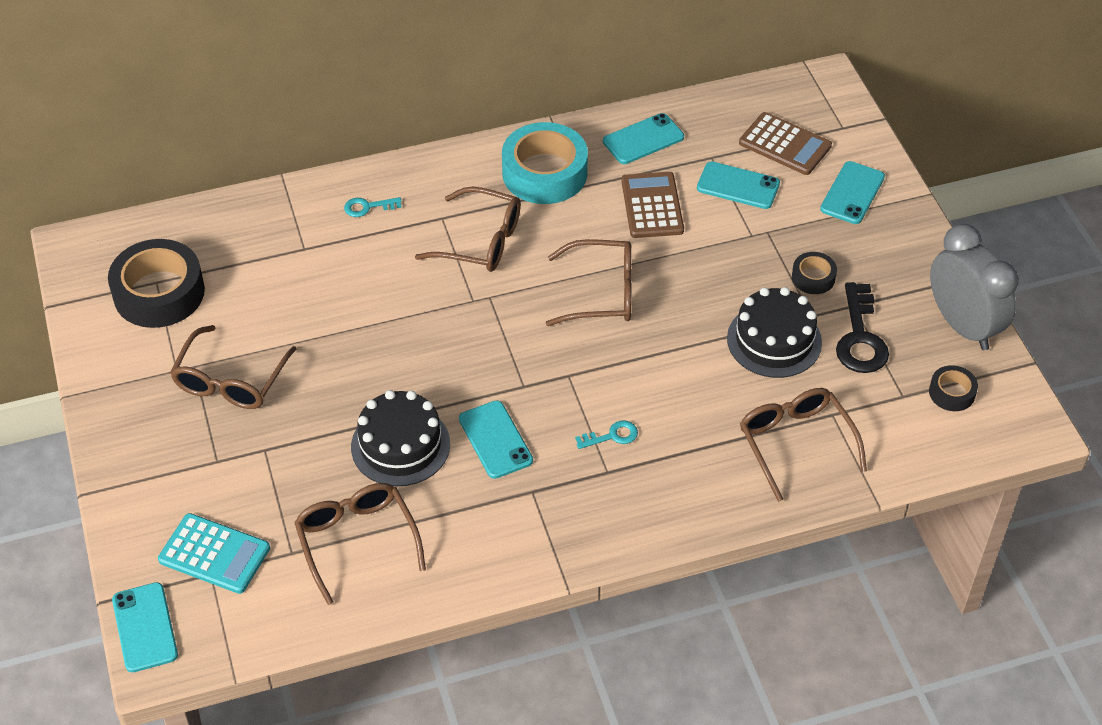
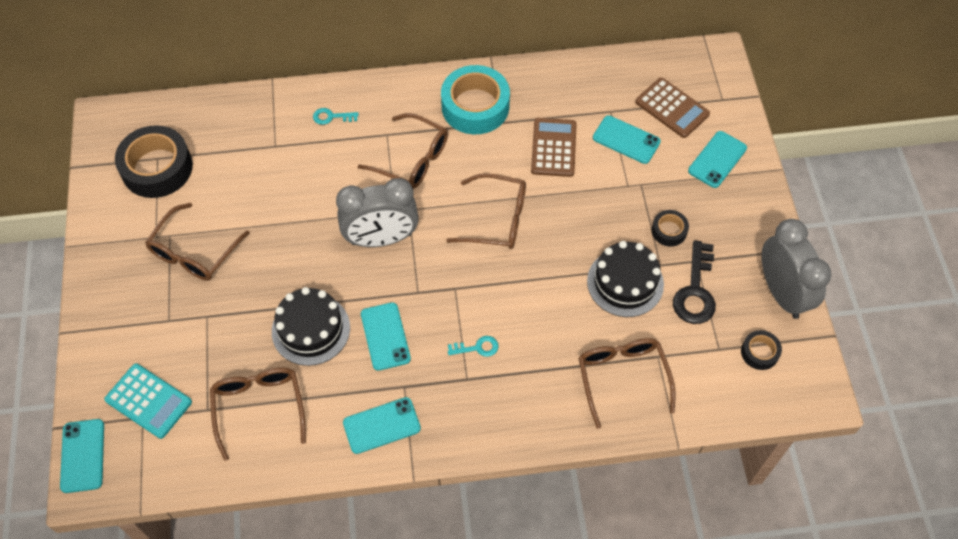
camera: 10 degrees right, 10 degrees up
(464, 333) = (381, 239): none -> grey clock
(643, 139) = (559, 88): turquoise phone -> turquoise phone (381, 426)

